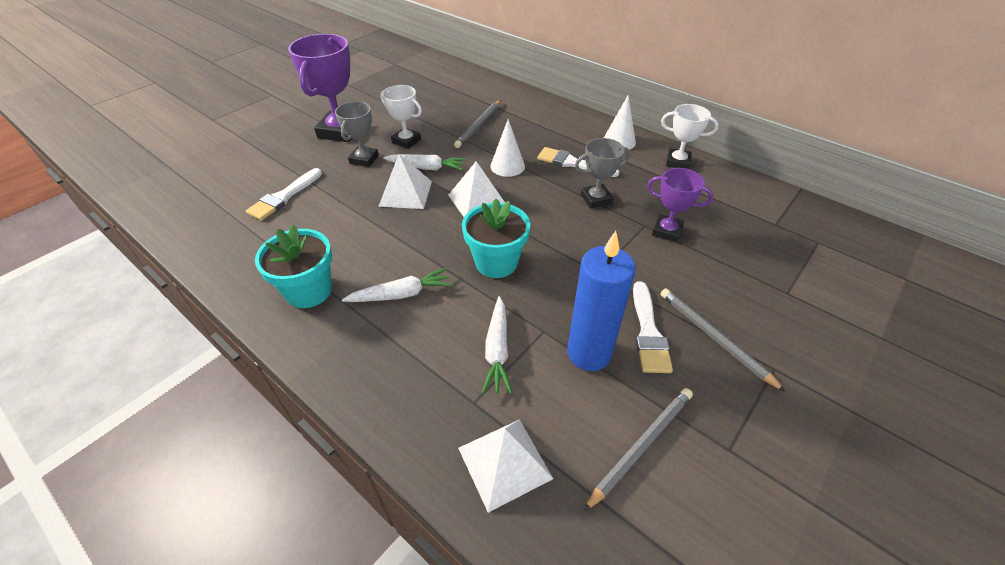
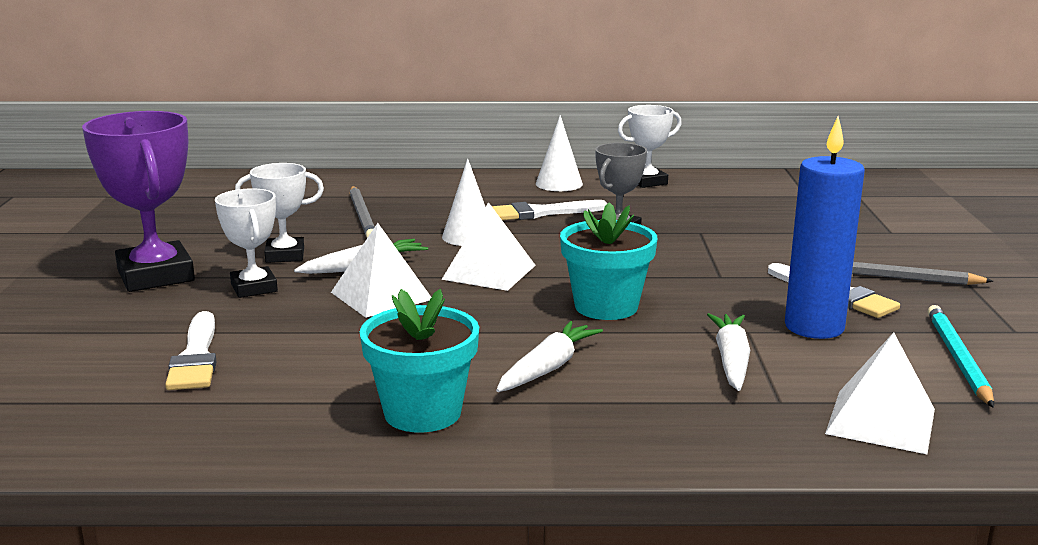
camera: 40 degrees left, 25 degrees down
(364, 159) = (254, 288): grey trophy -> white trophy
(497, 350) = (731, 361): white carrot -> white carrot turned 135 degrees counterclockwise
(641, 446) = (957, 358): grey pencil -> turquoise pencil
(667, 231) = (727, 229): purple trophy -> none

